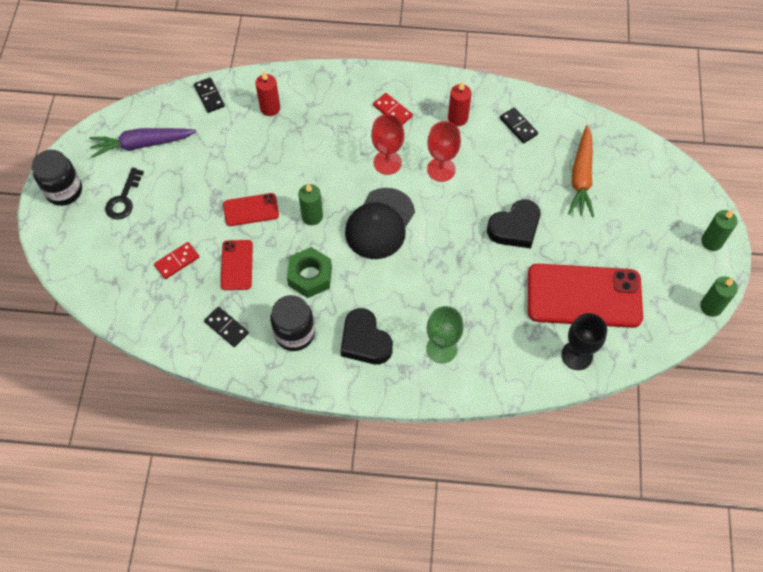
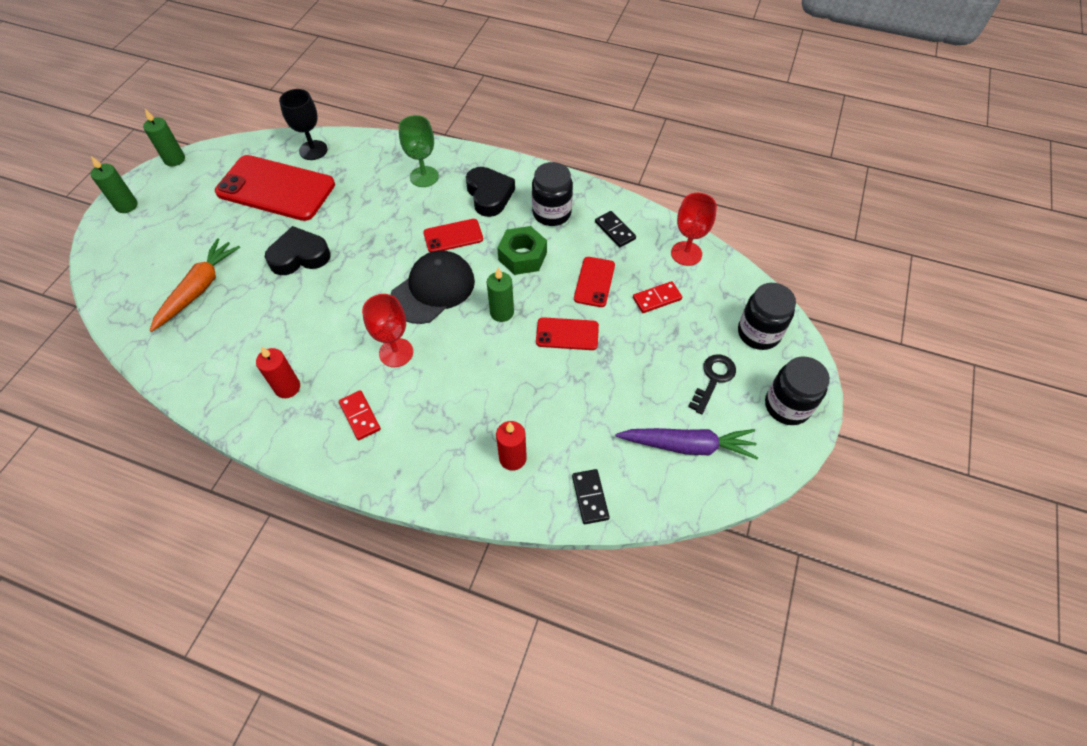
camera: 165 degrees left, 5 degrees down
(84, 248) = (758, 333): none -> black jar
(383, 283) = (453, 236): none -> red phone
(441, 169) = (340, 331): red goblet -> red goblet (686, 253)
(518, 126) = (225, 360): black domino -> none

